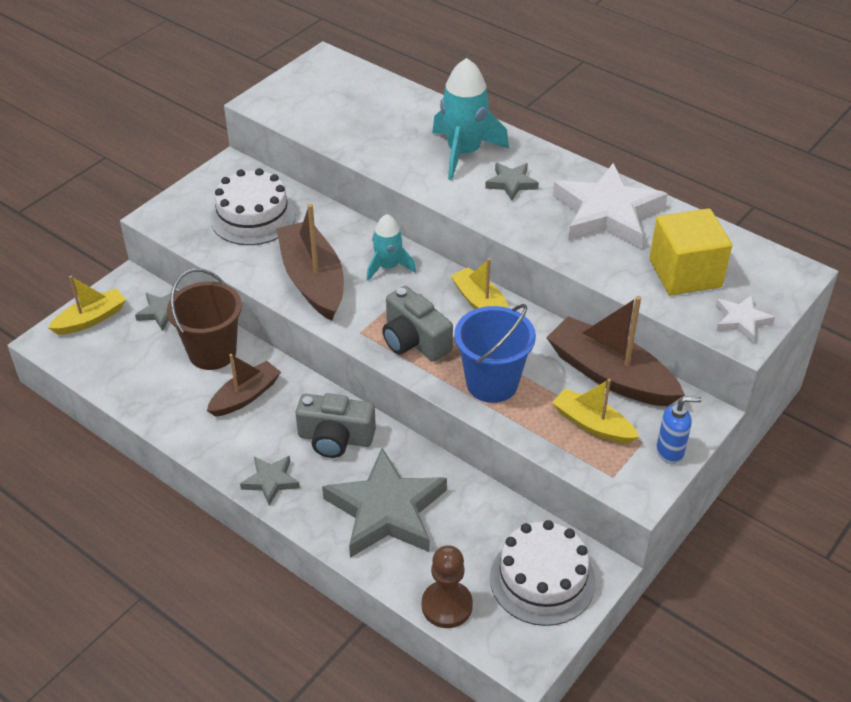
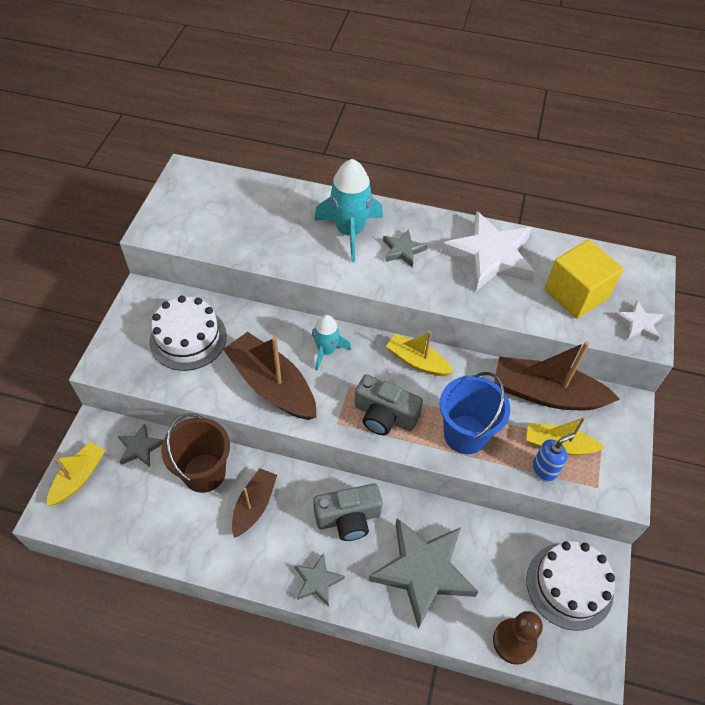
camera: 25 degrees left, 10 degrees up
(670, 452) = (625, 448): blue soap dispenser -> blue soap dispenser (544, 470)

